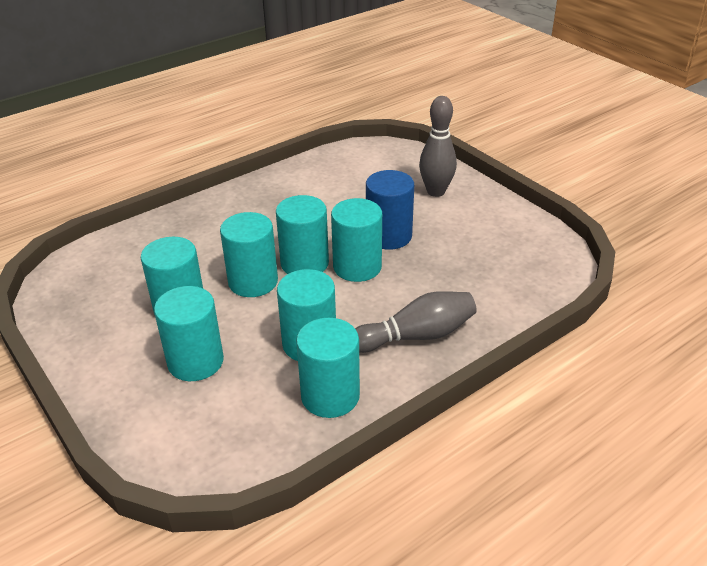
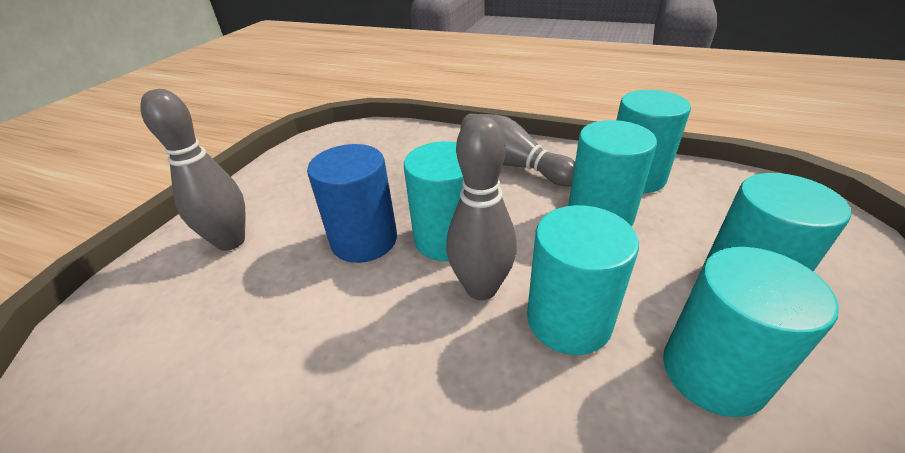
camera: 120 degrees left, 0 degrees up
(304, 263) = (481, 288): turquoise cylinder -> grey bowling pin

